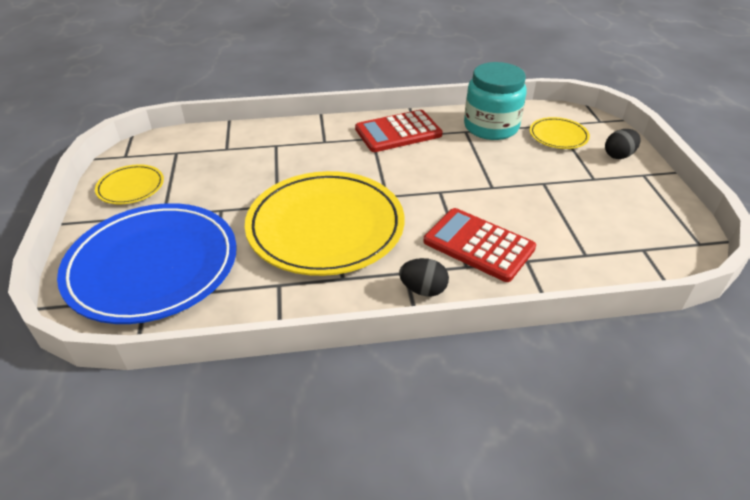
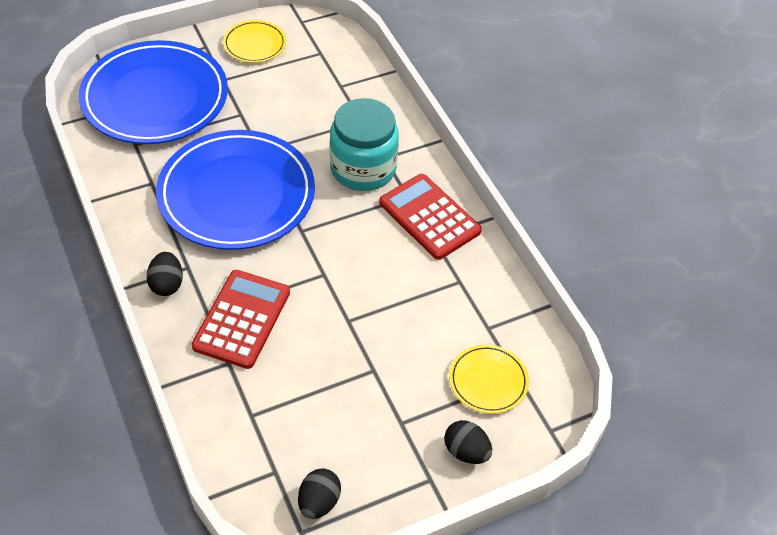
camera: 70 degrees right, 10 degrees up
(325, 227) = (236, 194): yellow plate -> blue plate
(491, 127) = (480, 306): turquoise jar -> turquoise jar (363, 168)
(670, 230) = (319, 502): none -> black egg

